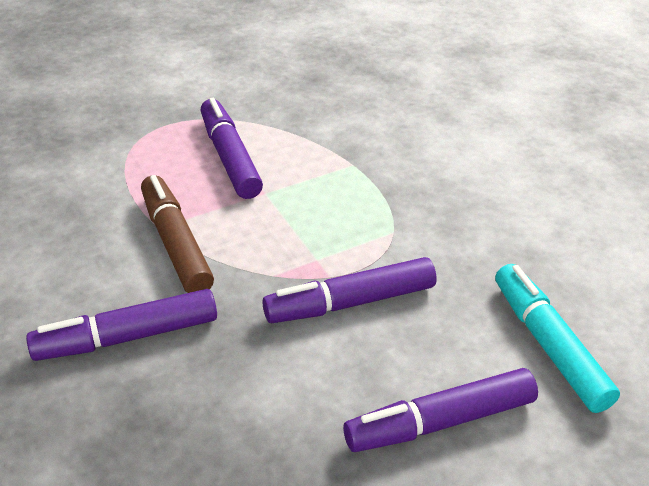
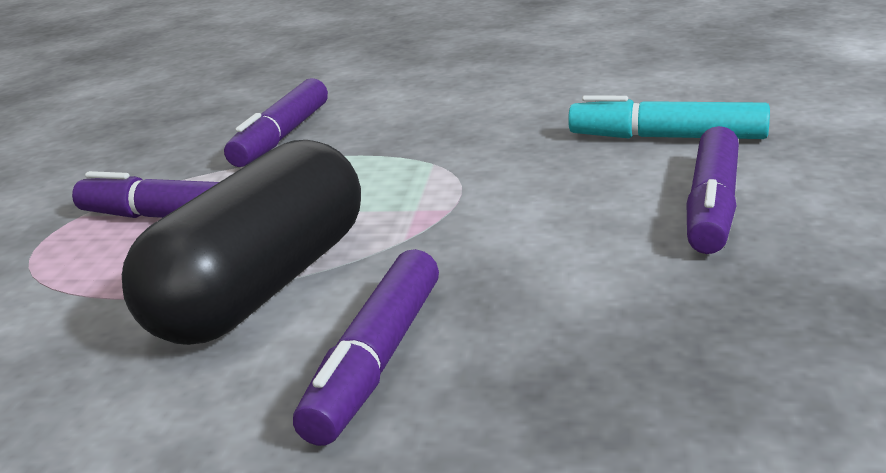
camera: 50 degrees left, 15 degrees down
(176, 243) = (262, 286): brown marker -> black capsule
(350, 302) = (502, 208): purple marker -> purple marker (281, 137)

